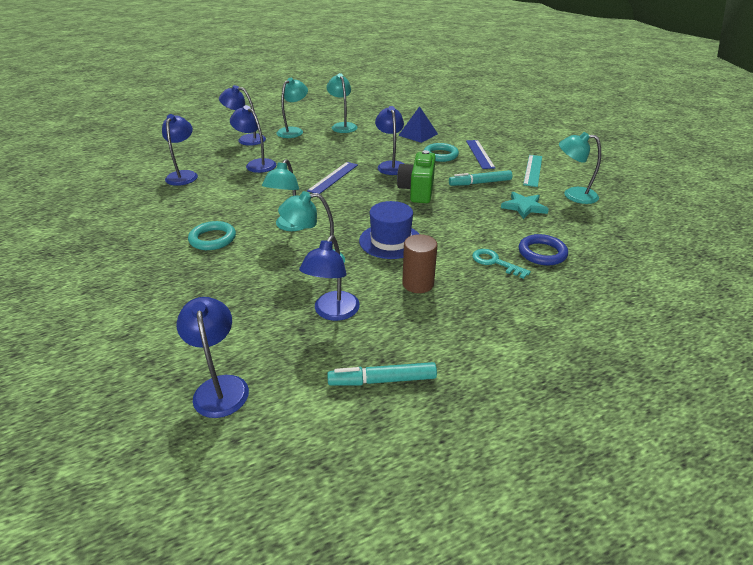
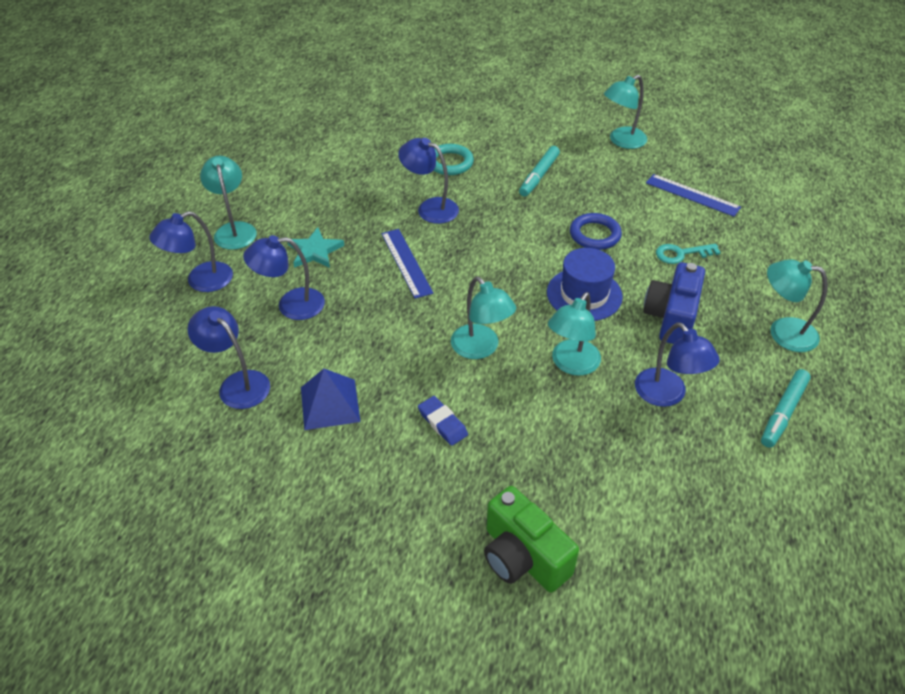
camera: 50 degrees left, 10 degrees up
(213, 239) = (442, 423): turquoise ring -> blue eraser
(220, 387) = (716, 522): blue lamp -> none
(342, 126) = (277, 185): turquoise lamp -> turquoise lamp (783, 332)
(417, 191) = (507, 222): green camera -> green camera (523, 557)
(418, 134) = (380, 147): blue pyramid -> blue pyramid (330, 404)
(418, 284) = (671, 318): brown cylinder -> blue camera
(480, 154) = (480, 138): blue ruler -> blue ruler (692, 195)
(524, 207) = (611, 180): turquoise star -> turquoise star (315, 251)
(533, 170) = (552, 131): turquoise ruler -> none
(542, 253) = (692, 220): blue ring -> blue ring (595, 235)

